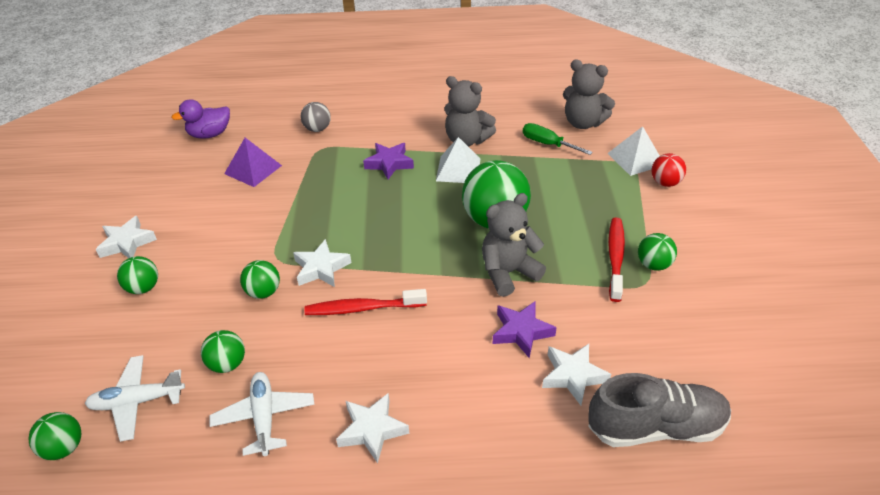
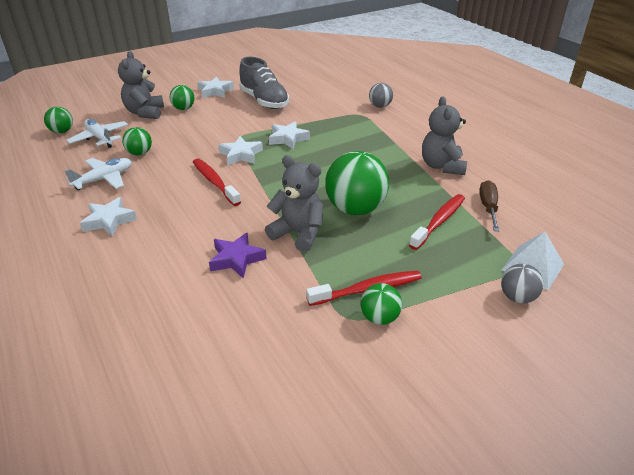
camera: 60 degrees right, 5 degrees down
(210, 134) = (332, 77): purple duck -> none
(253, 169) = (314, 101): purple pyramid -> none
(263, 292) = (205, 143): green ball -> none
(389, 163) = (373, 144): purple star -> none
(458, 169) = (400, 174): white pyramid -> none
(547, 144) = (488, 207): green screwdriver -> brown screwdriver
(548, 179) = (439, 221): none -> red toothbrush
(573, 376) = (203, 300): white star -> white star (288, 139)
(583, 123) = (548, 219): grey teddy bear -> grey teddy bear (145, 113)
(655, 427) = (168, 367): grey shoe -> grey shoe (264, 101)
(665, 183) = (517, 297): red ball -> grey ball

